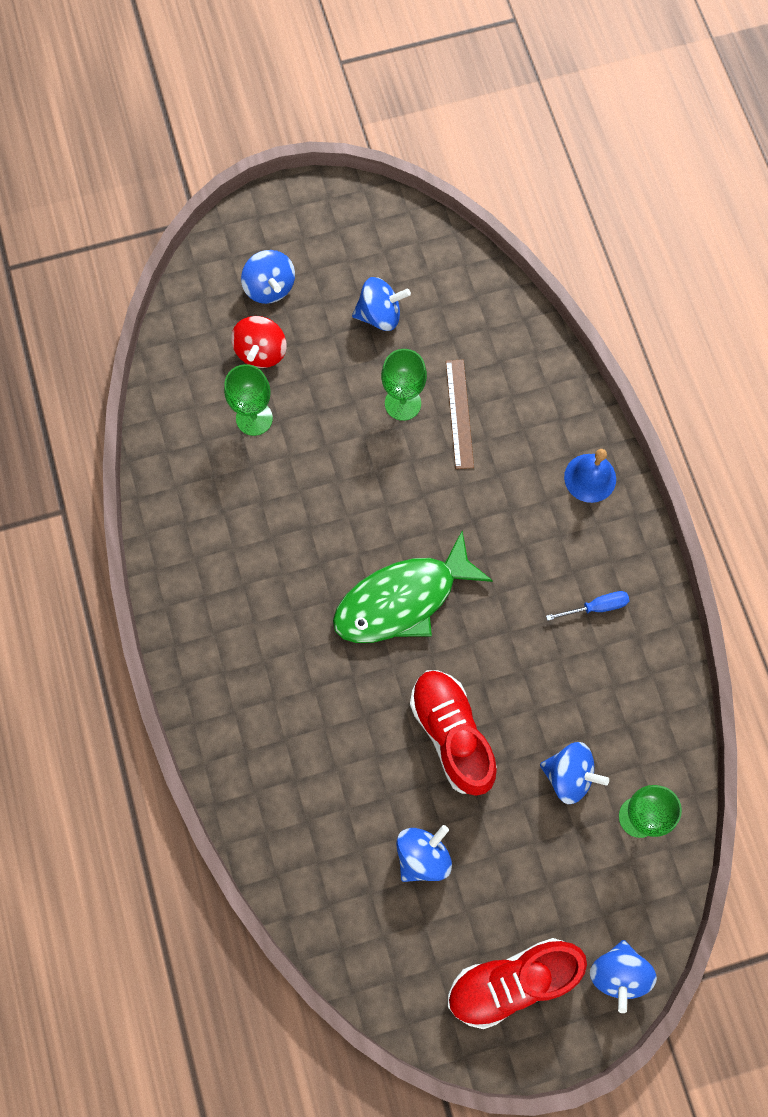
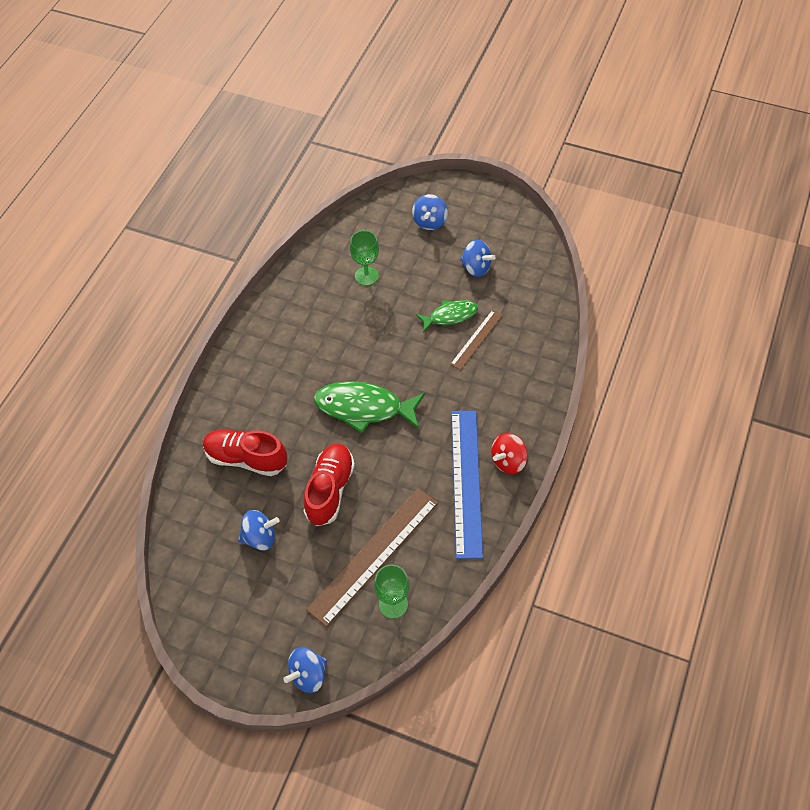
camera: 40 degrees right, 15 degrees down
(261, 352) = (398, 248): red spinning top -> red spinning top (508, 461)
(402, 403) = (450, 316): green goblet -> green fish
(512, 981) = (248, 634): red shoe -> red shoe (246, 458)
(569, 775) = (374, 555): blue spinning top -> brown ruler
(590, 478) = (521, 416): blue bell -> none
(596, 607) = (466, 482): blue screwdriver -> blue ruler

